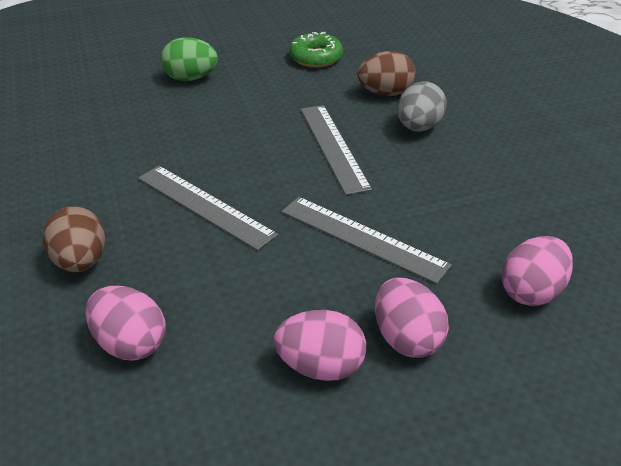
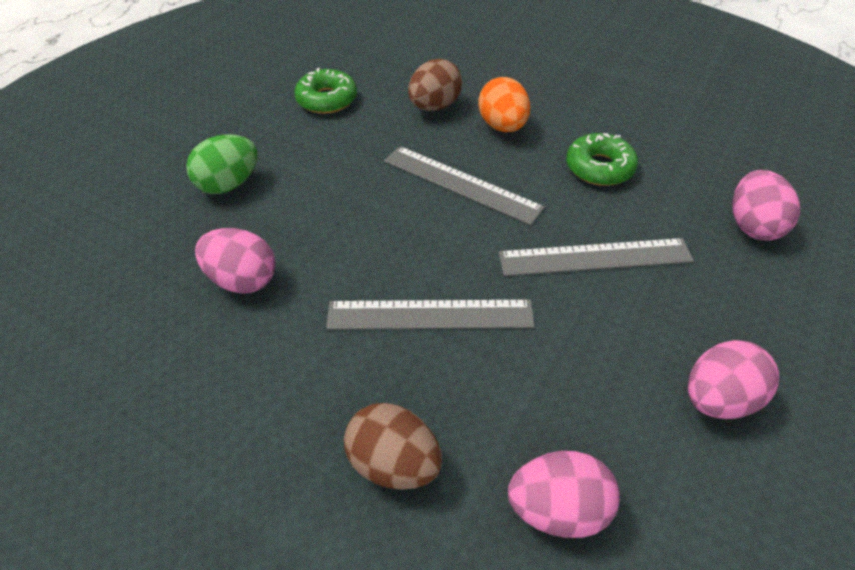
camera: 40 degrees left, 10 degrees up
(407, 339) = (736, 325): pink egg -> pink egg (243, 279)
(419, 127) = (502, 126): grey egg -> orange egg
(456, 188) = (599, 167): none -> green donut

